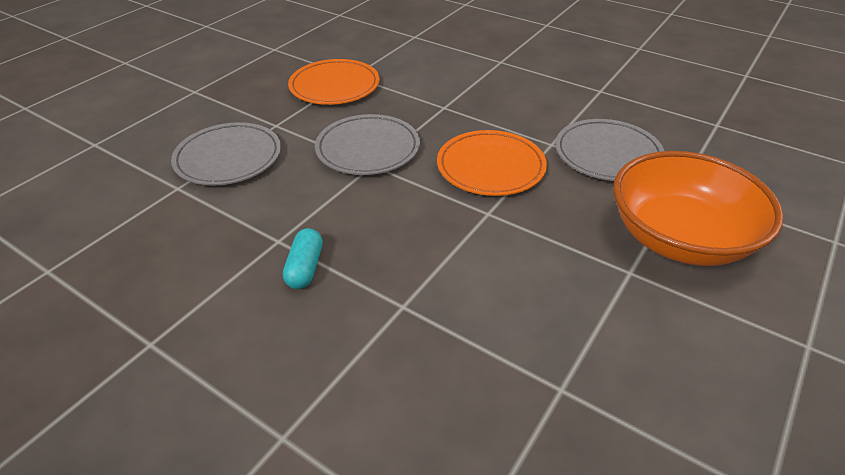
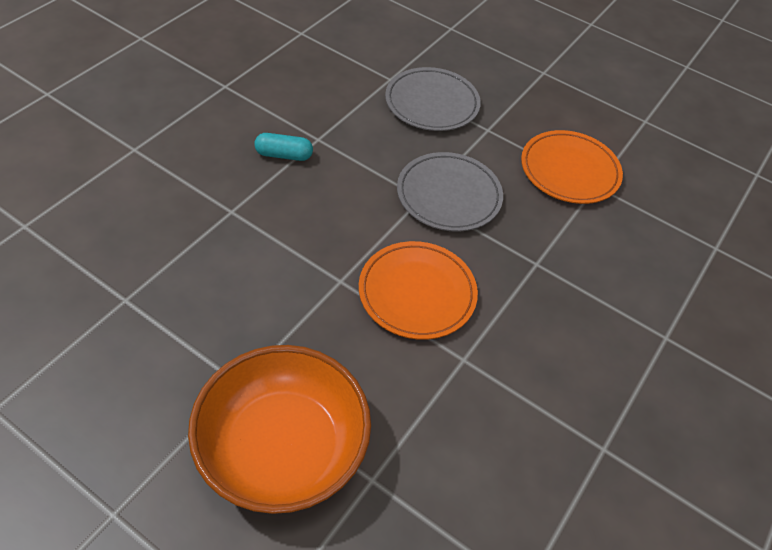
camera: 85 degrees right, 10 degrees up
(607, 154) = (443, 416): grey plate -> none

